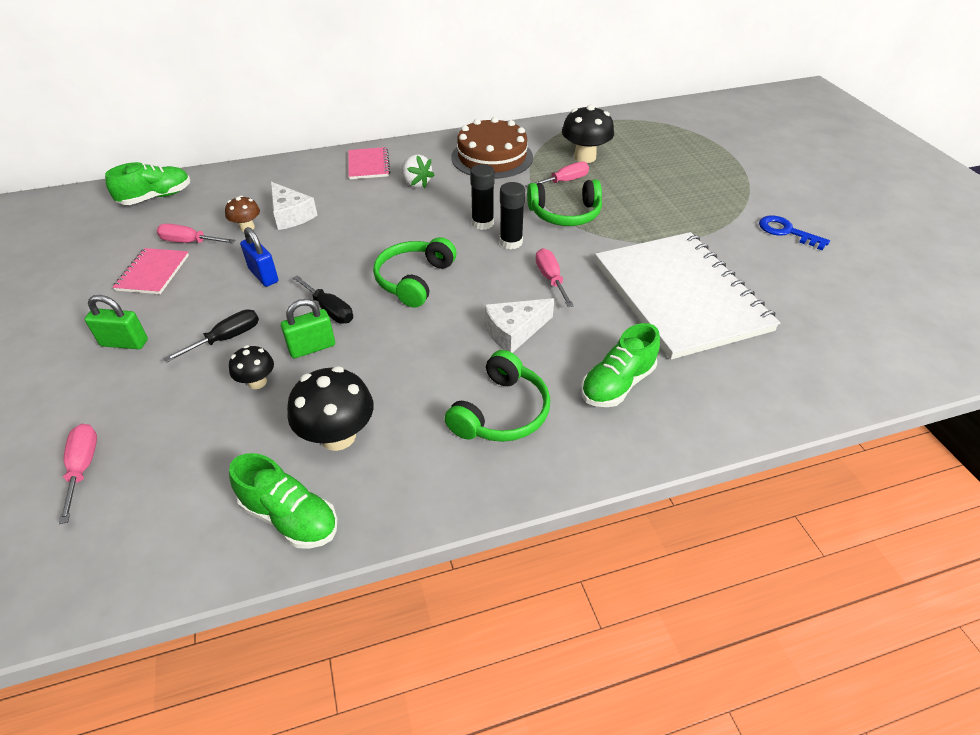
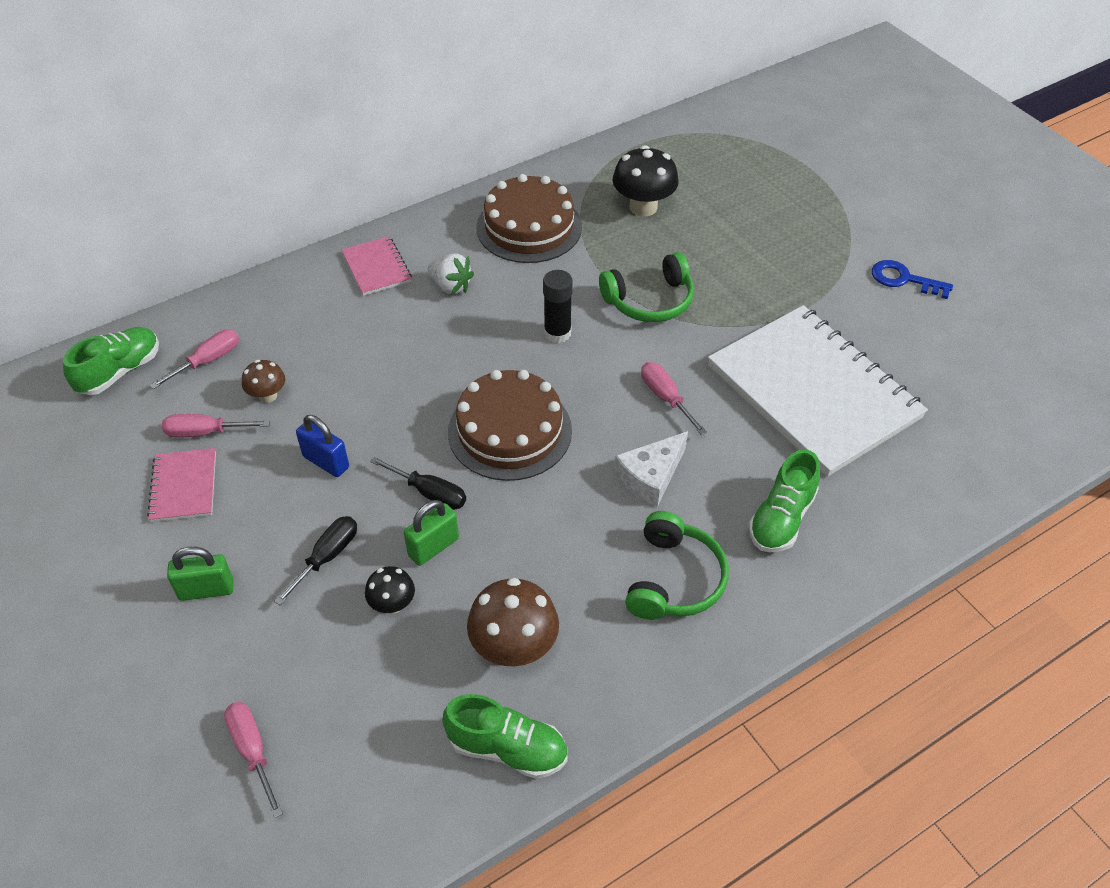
camera: 15 degrees left, 5 degrees up
(291, 215) = (314, 366): white cheese -> none
(338, 436) = (514, 648): black mushroom -> brown mushroom
(414, 280) = (510, 431): green headphones -> brown cake
(511, 242) = (601, 354): black glue stick -> none
(564, 181) = (631, 250): pink screwdriver -> pink screwdriver (208, 361)

